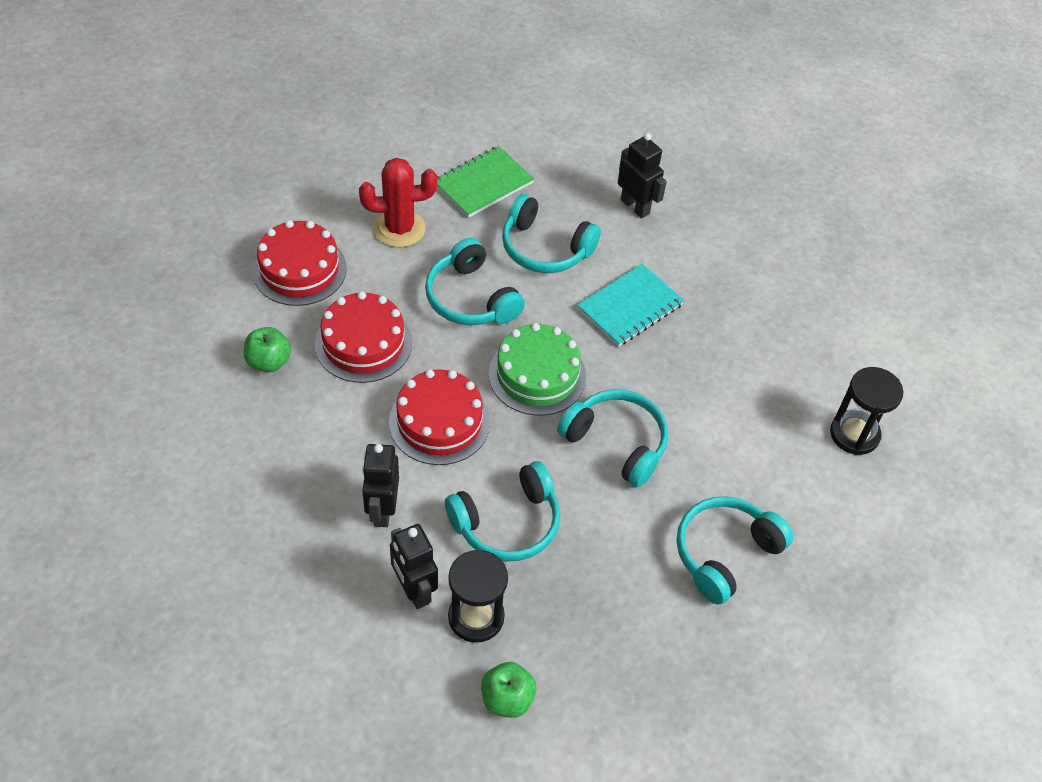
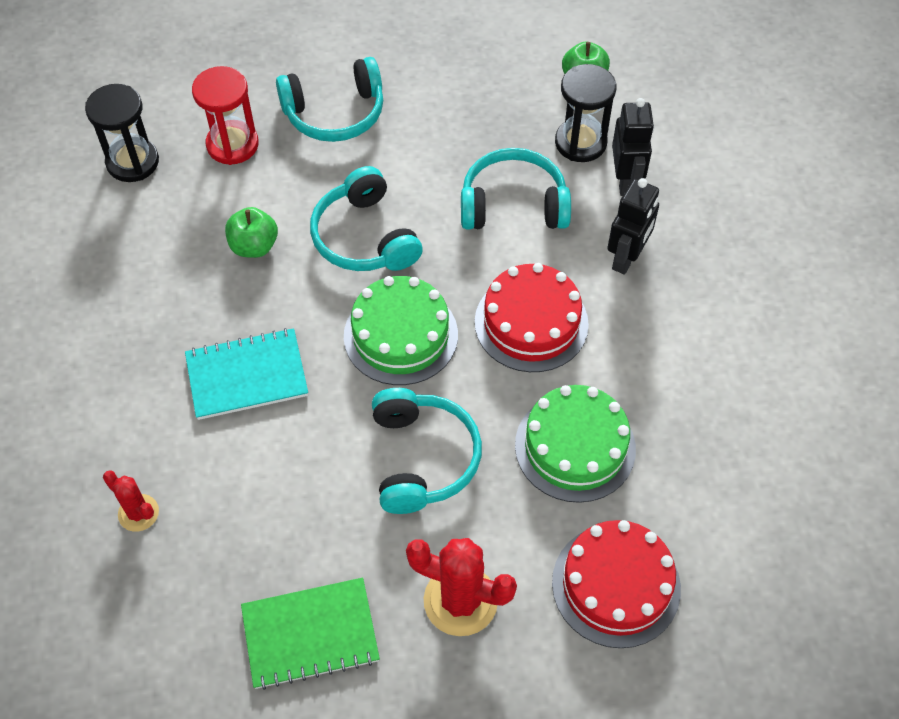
camera: 150 degrees left, 5 degrees up
(269, 362) = (693, 464): green apple -> green apple (254, 246)
(363, 343) = (575, 447): red cake -> green cake
(545, 248) = (292, 495): turquoise headphones -> none
(635, 206) = (138, 513): black robot -> red cactus
(788, 483) = (232, 145): none -> red hourglass

